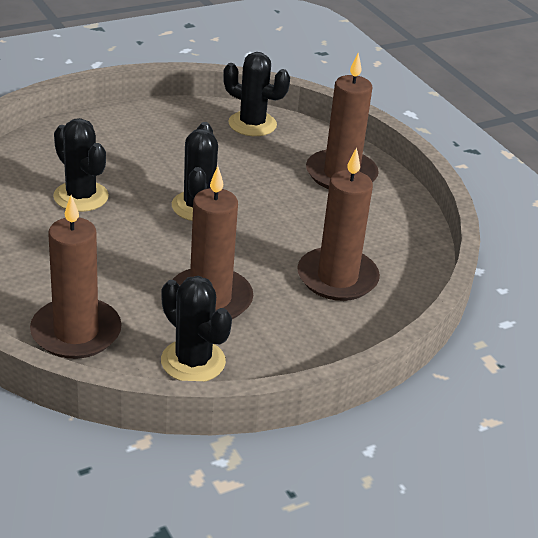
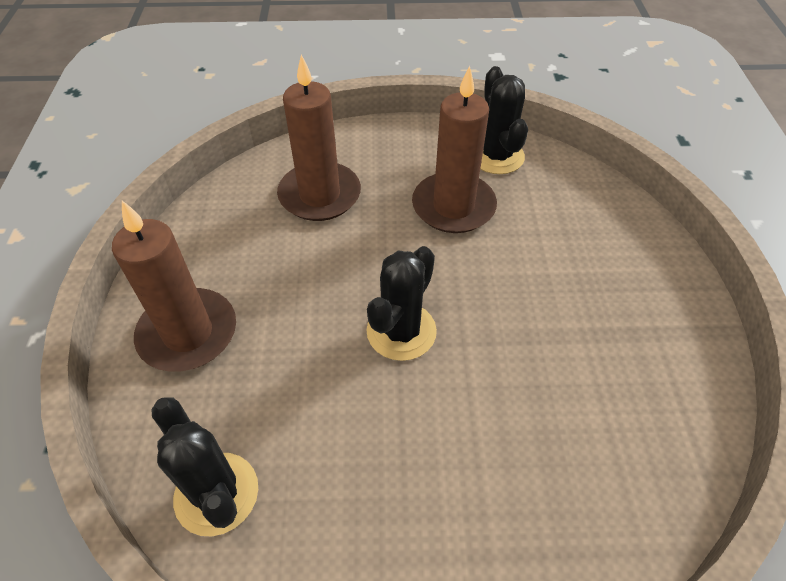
camera: 150 degrees left, 15 degrees up
(76, 332) = (590, 207): brown candle -> none
(81, 196) = (545, 397): black cactus -> none

